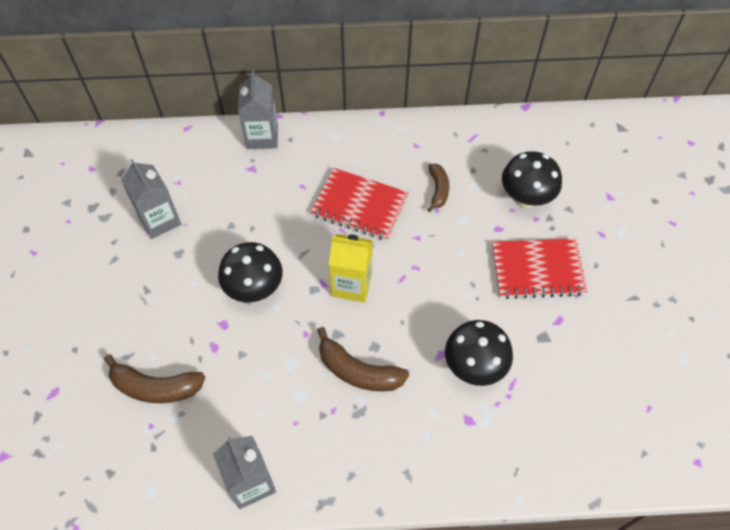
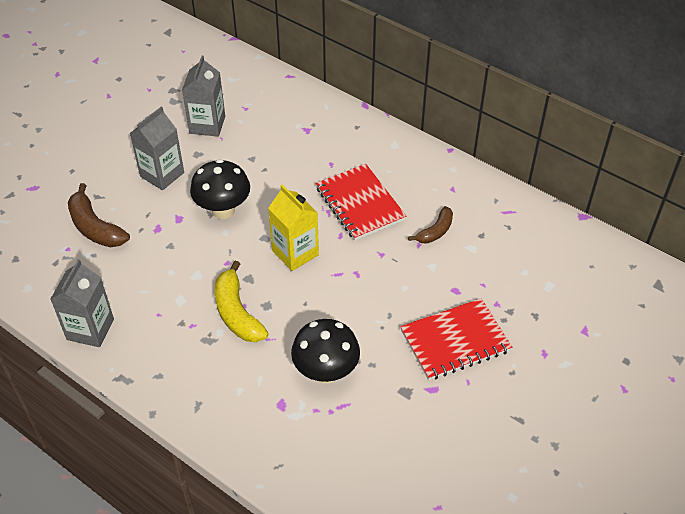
camera: 40 degrees right, 10 degrees down
(262, 136) = (337, 112): grey carton -> grey carton (162, 174)
(358, 371) = (237, 313): brown banana -> yellow banana
(525, 198) = (504, 283): black mushroom -> none
(537, 270) = (455, 341): red notebook -> red notebook turned 60 degrees counterclockwise

